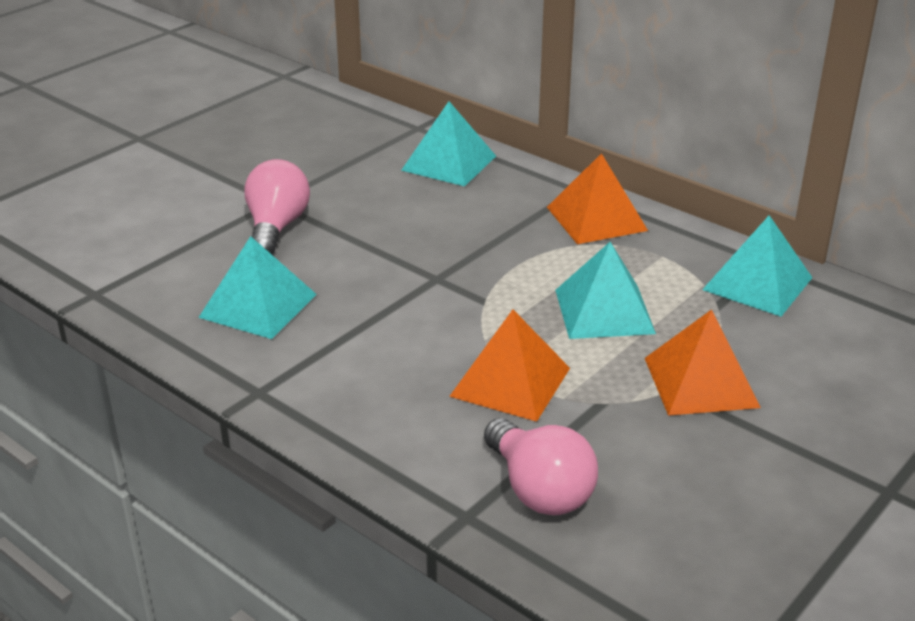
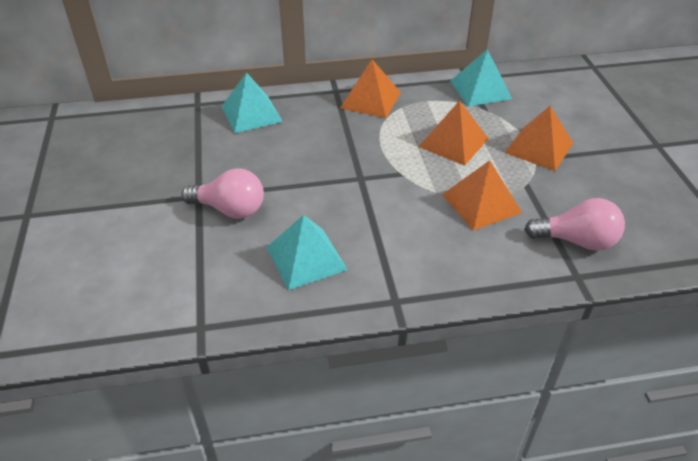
camera: 50 degrees left, 10 degrees up
(276, 228) = (230, 209): pink light bulb -> pink light bulb turned 150 degrees clockwise
(604, 311) = (453, 142): turquoise pyramid -> orange pyramid

